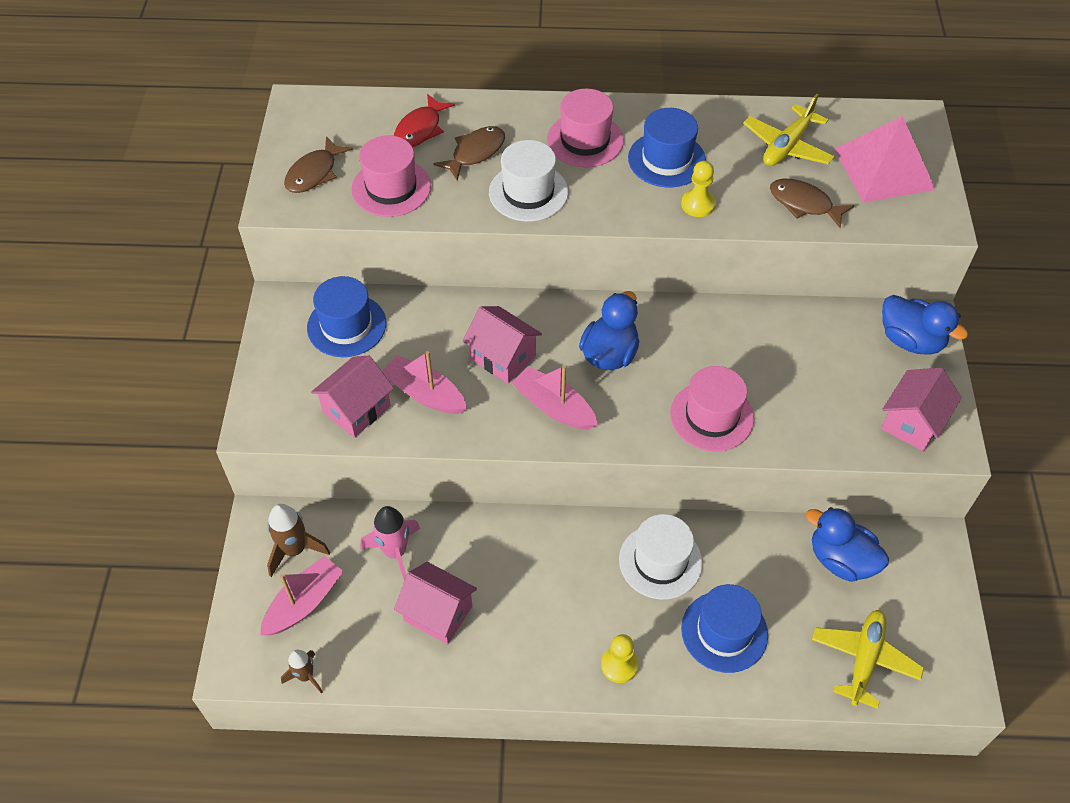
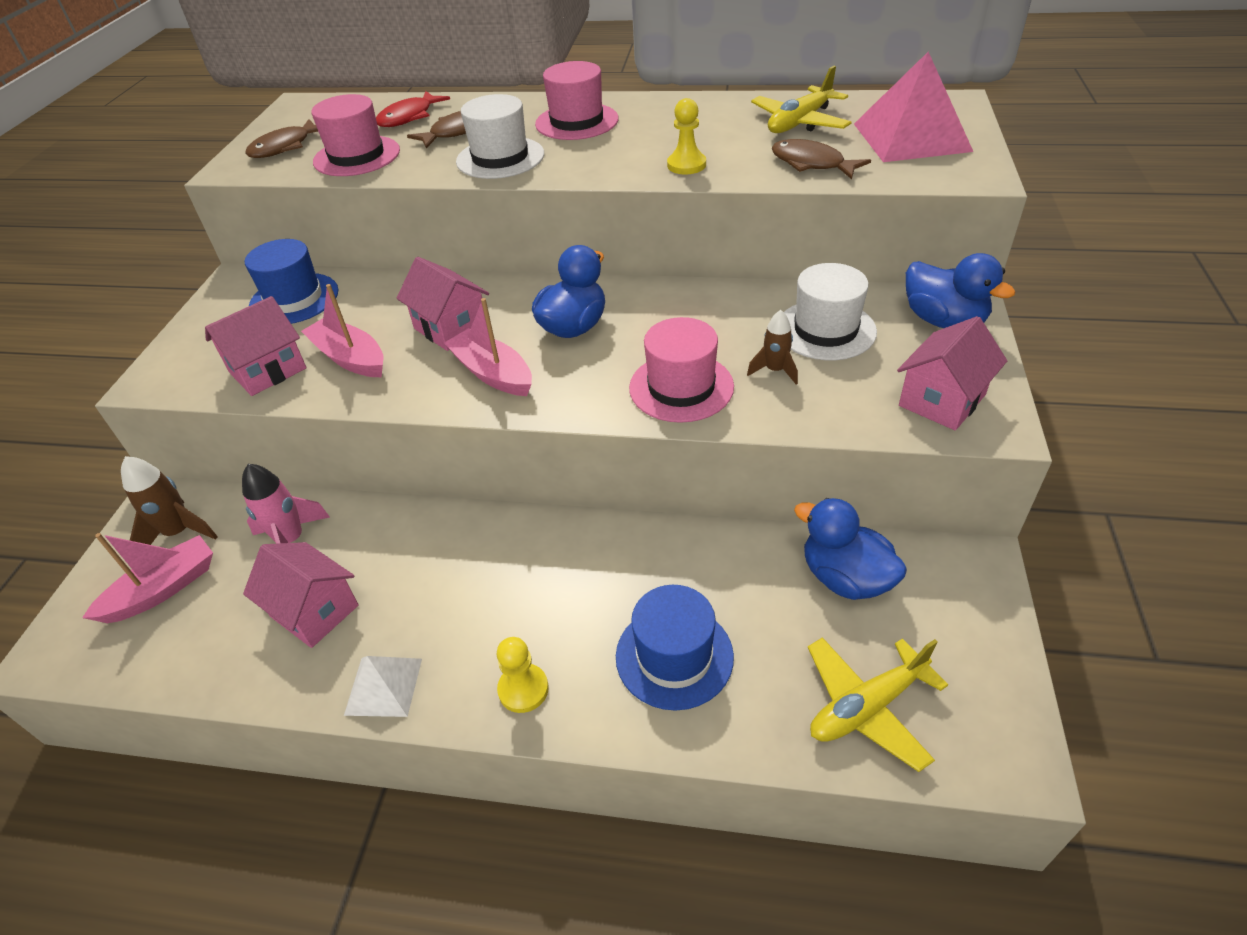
camera: 10 degrees right, 10 degrees down
(306, 676) = (124, 674): brown rocket -> brown rocket (775, 370)
(514, 670) = (383, 686): none -> white pyramid
(660, 561) = (607, 567): white hat -> white hat (825, 330)
(666, 159) = (661, 133): blue hat -> none
(864, 660) = (867, 707): yellow plane -> yellow plane turned 150 degrees counterclockwise

